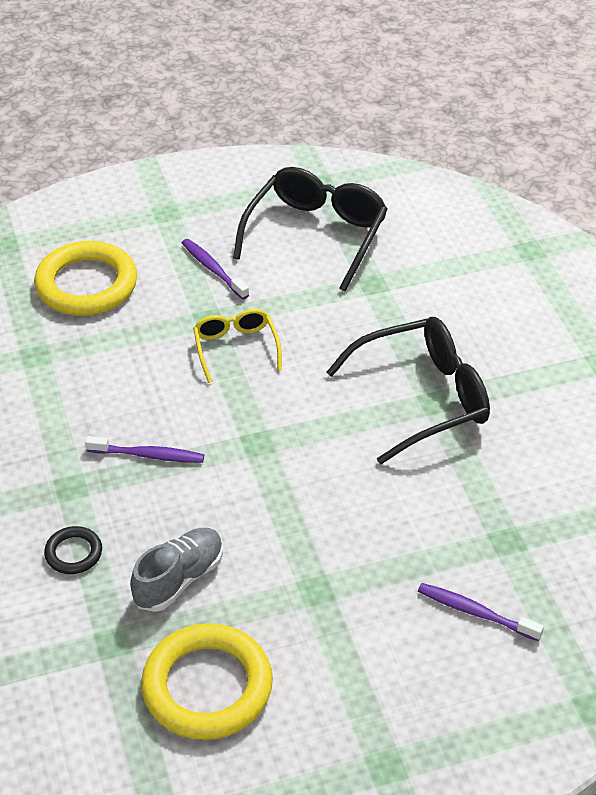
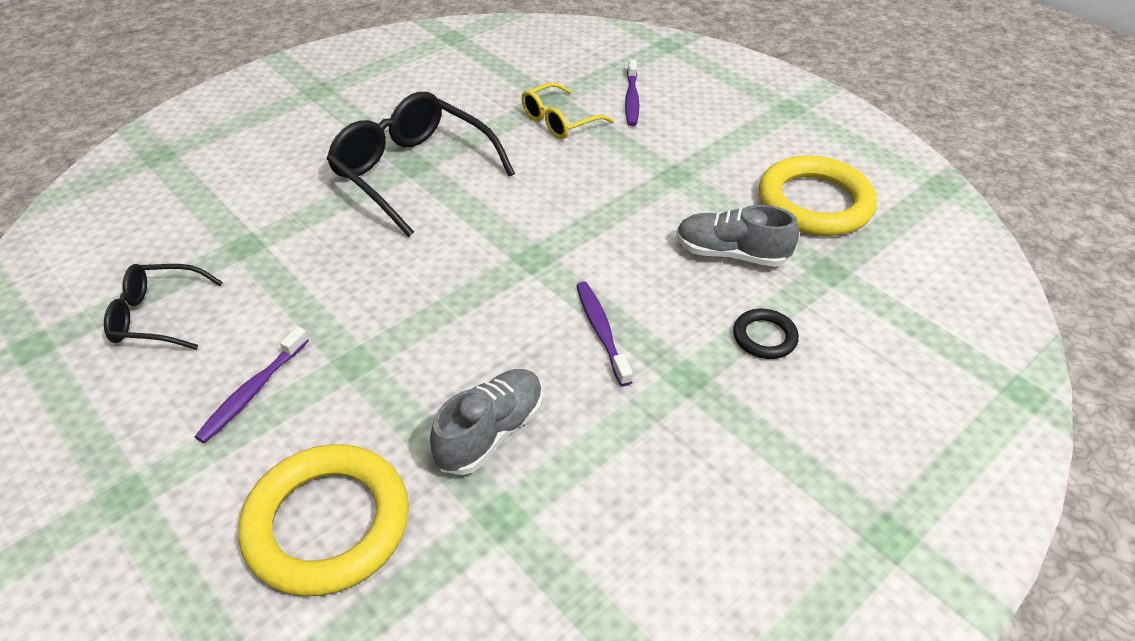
camera: 115 degrees left, 0 degrees up
(99, 368) = (490, 432): none -> grey shoe
(236, 349) = (399, 319): yellow glasses -> yellow glasses (560, 121)
(316, 235) = (158, 316): black glasses -> black glasses, size x0.57

